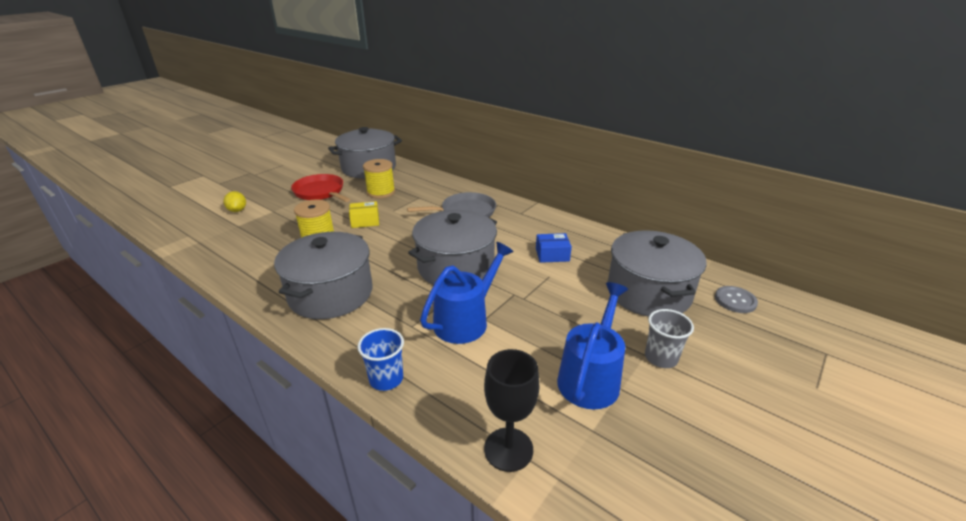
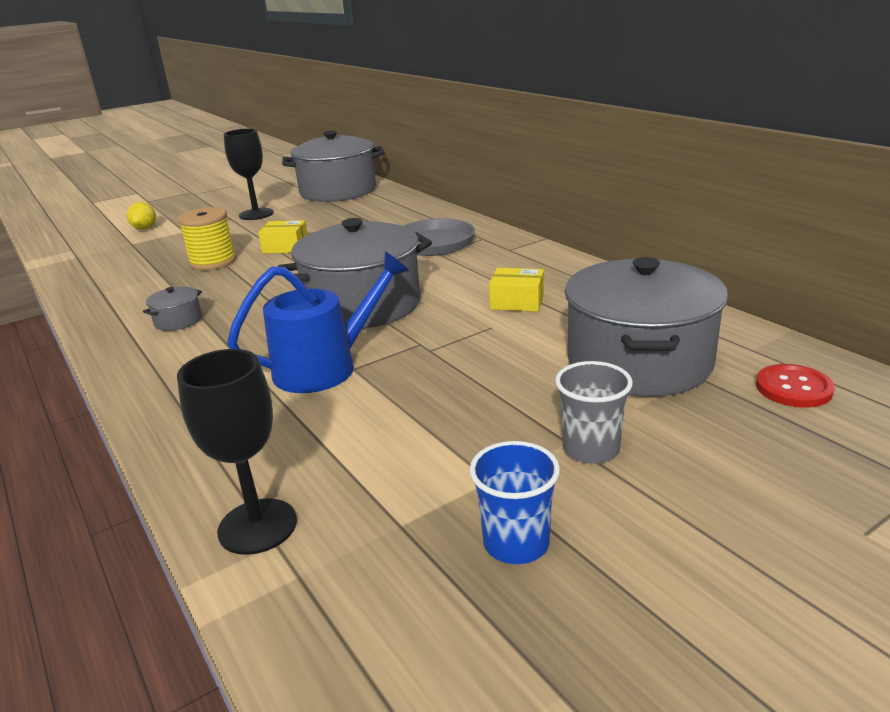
camera: 20 degrees right, 5 degrees down
(320, 192) = (256, 214): red pan -> black goblet
(331, 294) = (178, 321): grey pot -> grey pot, size x0.40
(381, 192) = (332, 217): yellow spool -> none
(386, 379) = (167, 420): blue cup -> blue cup (516, 543)
(552, 255) = (517, 302): blue box -> yellow box
(590, 377) = (452, 458): blue watering can -> none
(735, 300) = (793, 388): grey button -> red button

